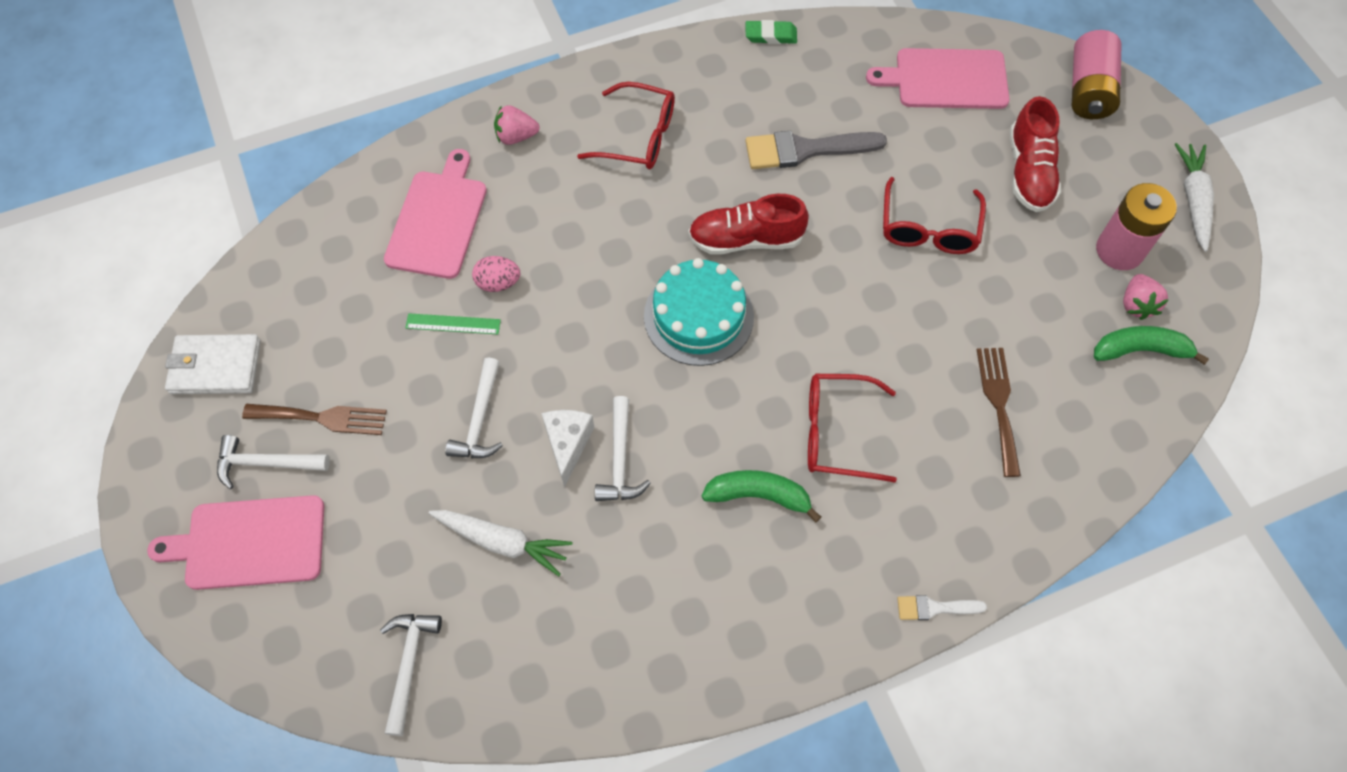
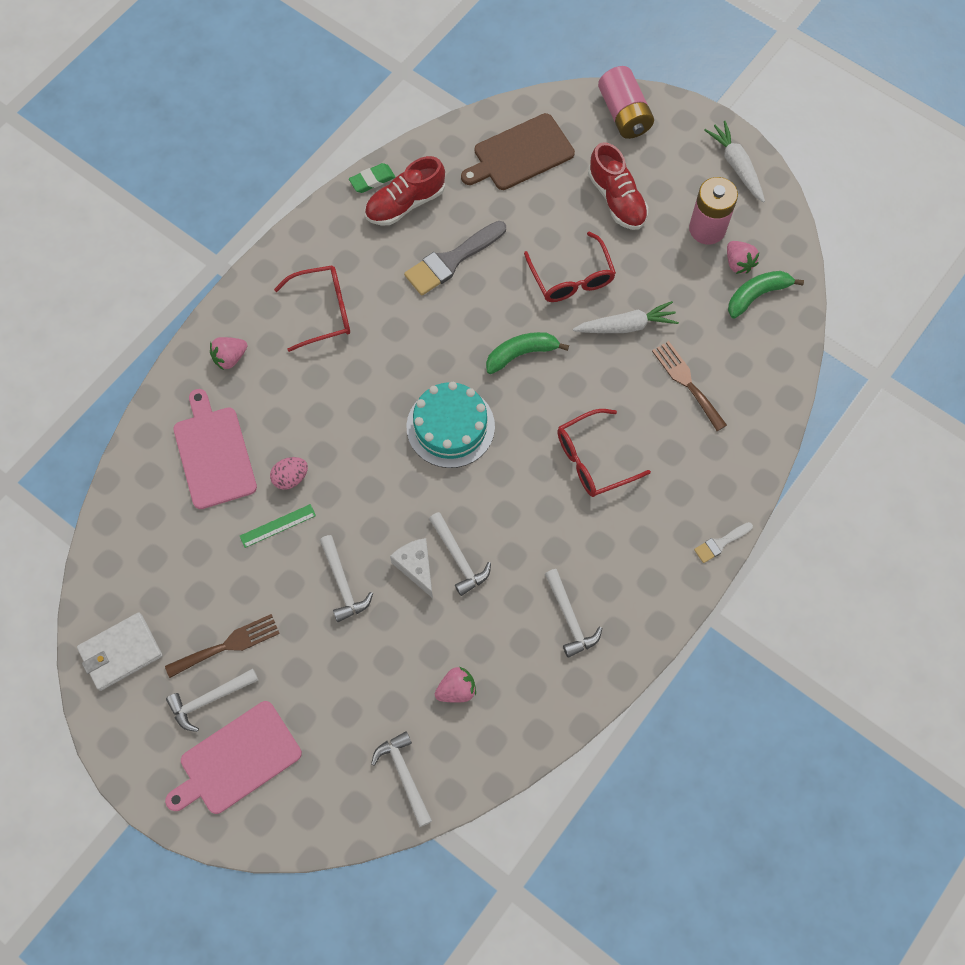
camera: 30 degrees left, 5 degrees up
(502, 542) = (414, 659): white carrot -> white carrot (626, 326)
(526, 602) = (456, 689): none -> pink strawberry
(703, 595) = (570, 618): none -> white hammer
(746, 239) = (449, 351): red shoe -> red shoe (405, 203)
(758, 495) = (566, 531): green banana -> green banana (521, 354)
(946, 79) = (520, 154): pink cutting board -> brown cutting board

